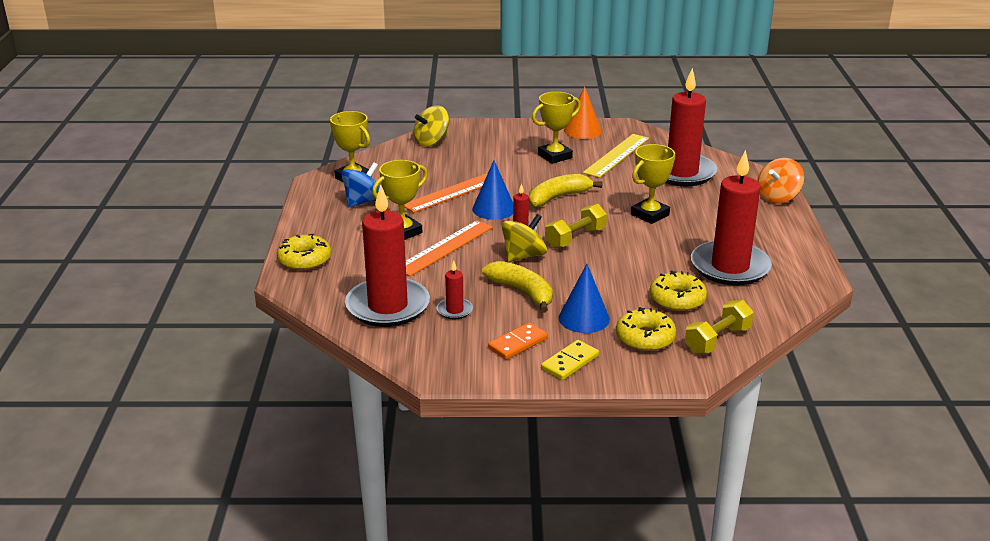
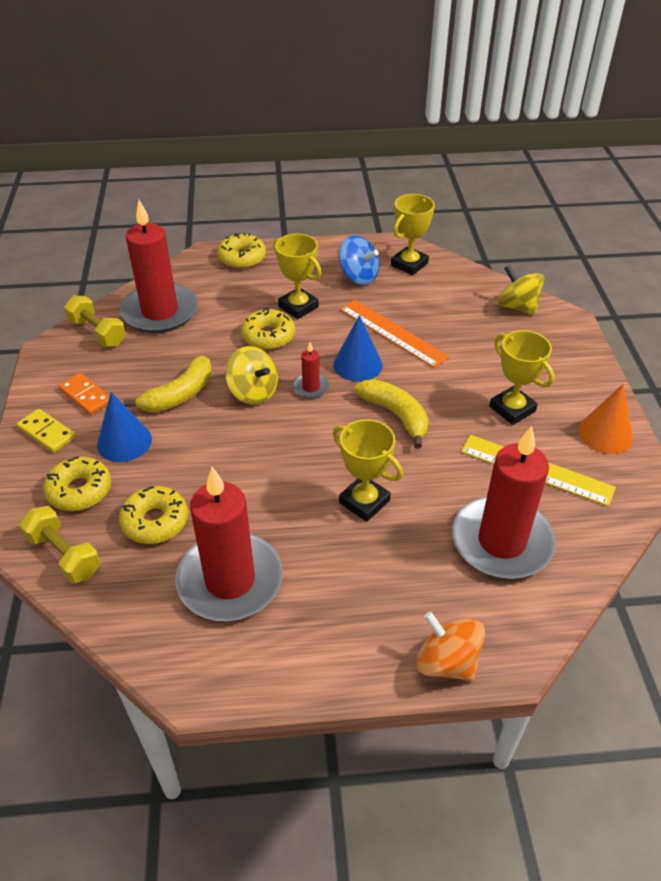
camera: 85 degrees right, 15 degrees up
(444, 247) = (268, 336): orange ruler -> yellow donut
(454, 310) = (149, 352): red candle -> none
(575, 238) = (295, 432): yellow dumbbell -> yellow dumbbell (98, 332)

